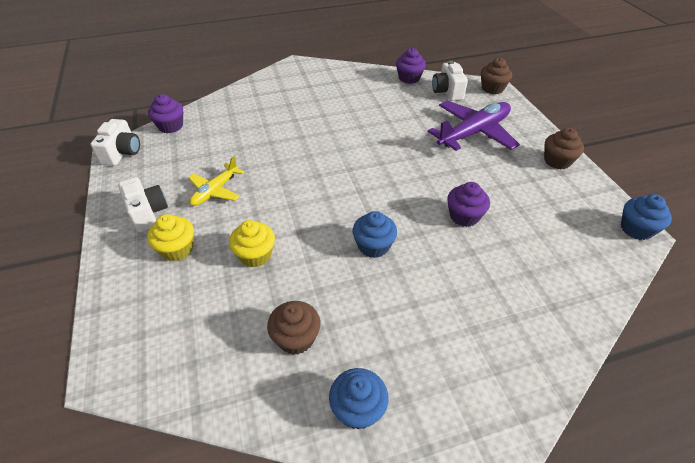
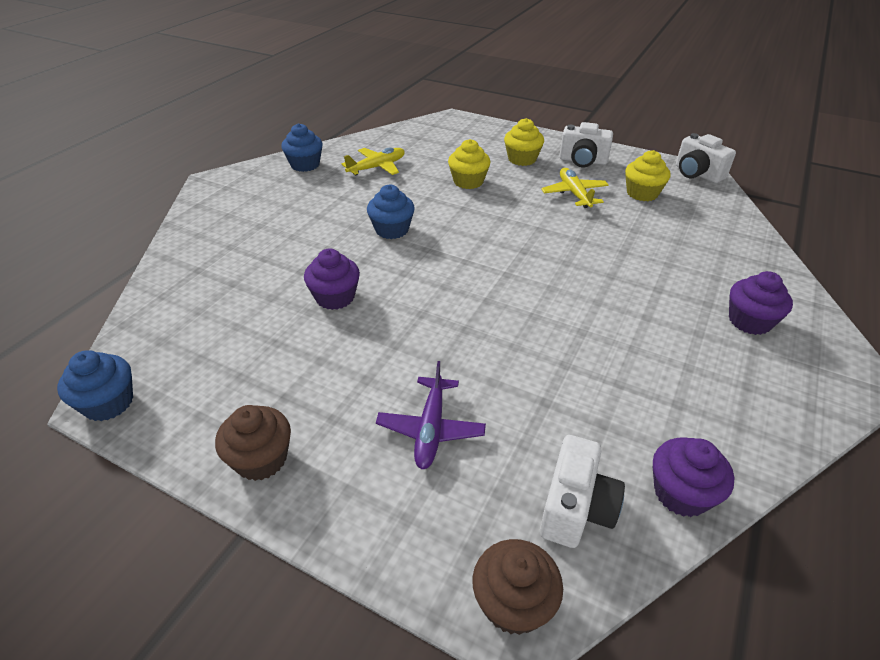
camera: 135 degrees right, 5 degrees down
(171, 126) = (729, 209): purple cupcake -> purple cupcake (749, 321)
(182, 163) = (642, 193): none -> yellow cupcake
(296, 338) = (377, 167): brown cupcake -> yellow plane
(447, 92) = (575, 508): white camera -> white camera turned 75 degrees clockwise
(474, 133) = (431, 429): purple plane -> purple plane, size x0.57

